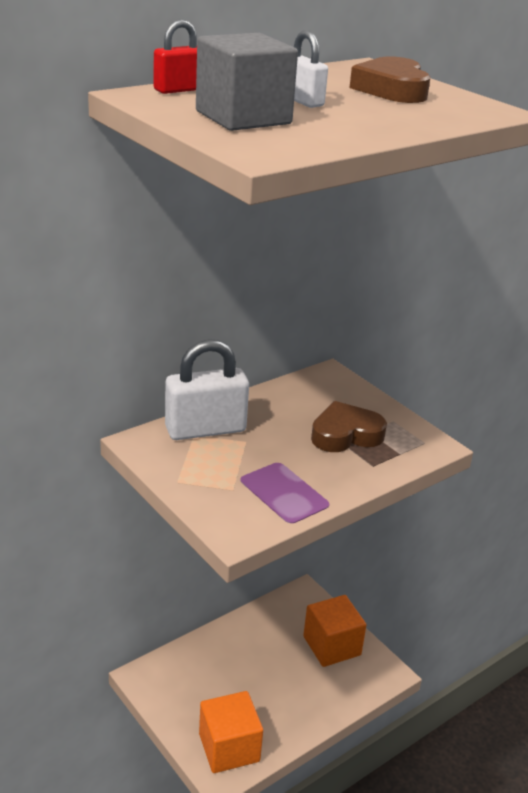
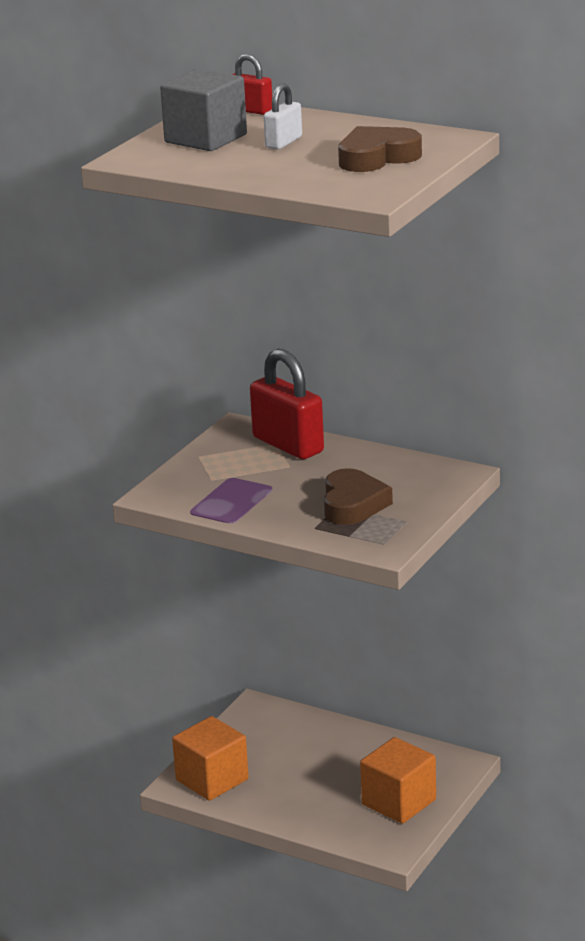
camera: 70 degrees right, 5 degrees down
(205, 429) = (288, 445): white padlock -> red padlock
(346, 434) = (353, 504): brown heart -> brown heart turned 45 degrees clockwise

